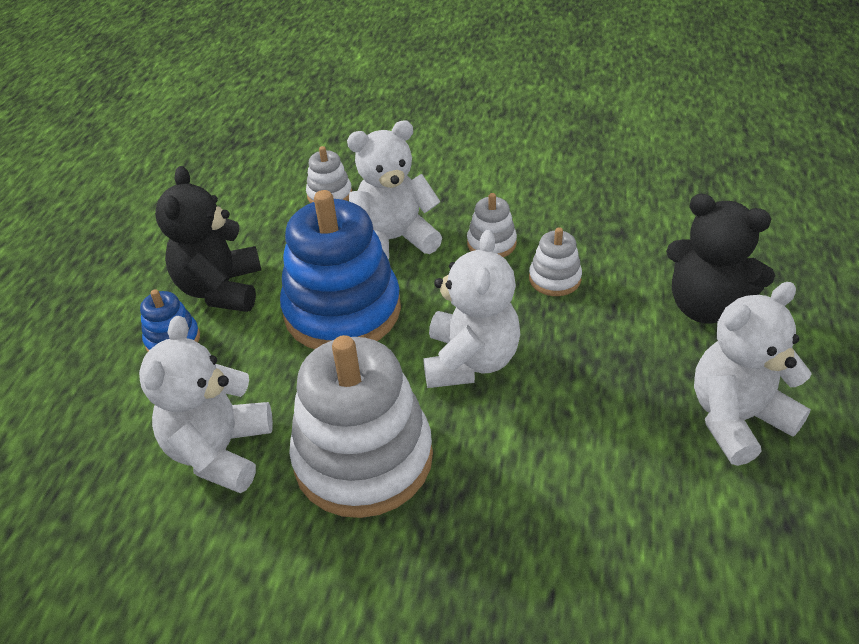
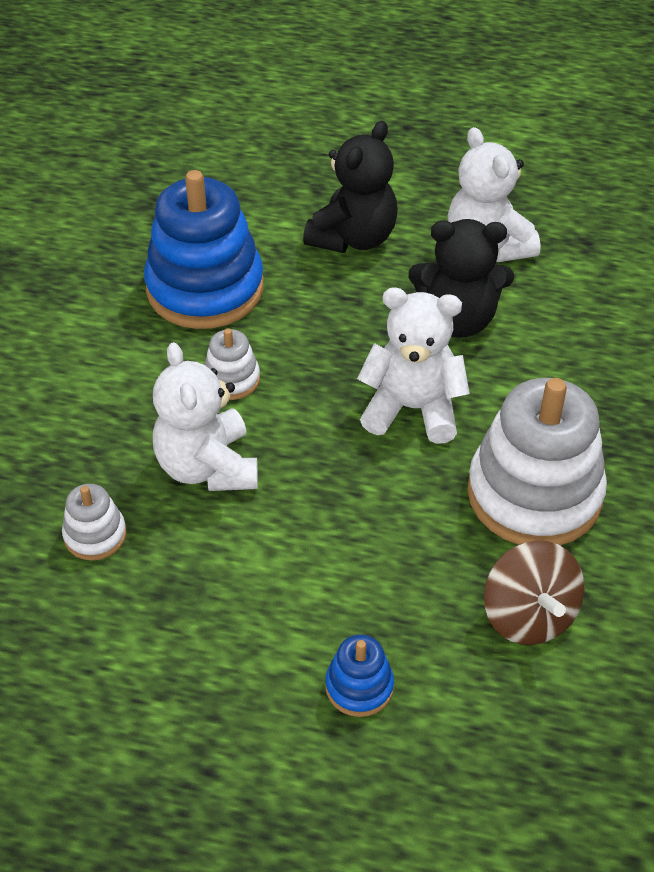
camera: 90 degrees left, 5 degrees up
(220, 451) = (528, 615): white teddy bear -> brown spinning top
(221, 289) = (271, 644): black teddy bear -> black teddy bear (457, 319)
(342, 311) = (327, 515): blue stacking toy -> blue stacking toy (205, 288)
(554, 279) = (299, 334): white stacking toy -> none

